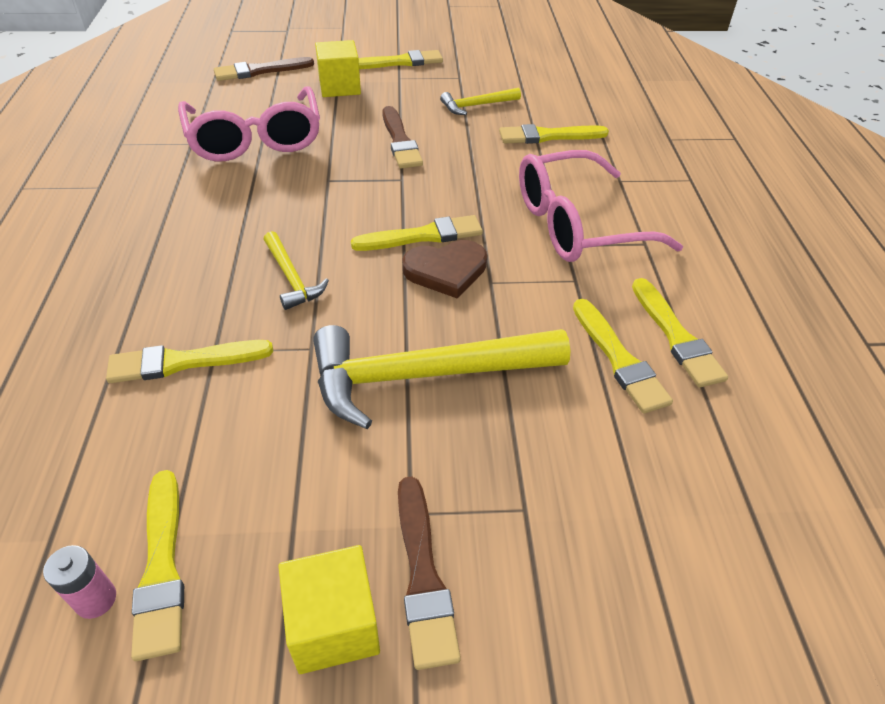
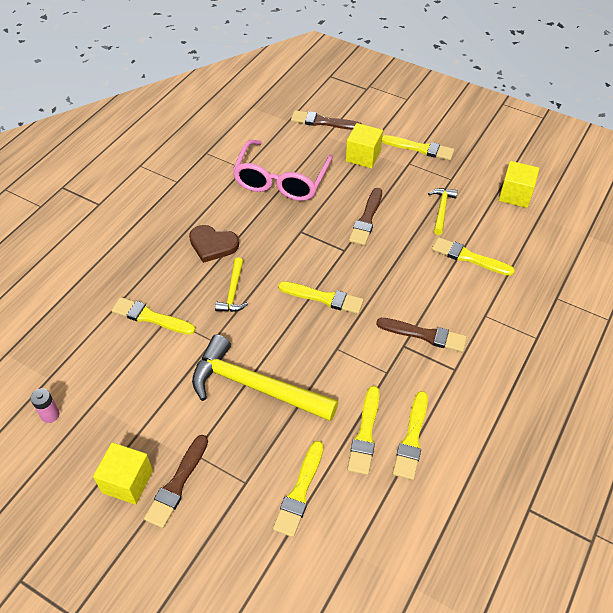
camera: 35 degrees right, 5 degrees up
(162, 567) = (80, 416): yellow brush -> yellow brush (299, 492)
(446, 271) = (318, 328): brown heart -> brown heart (213, 245)
(476, 105) = (441, 210): yellow hammer -> yellow hammer turned 90 degrees clockwise
(538, 70) = (515, 195): none -> yellow cube
(578, 224) = (425, 335): pink glasses -> brown brush

